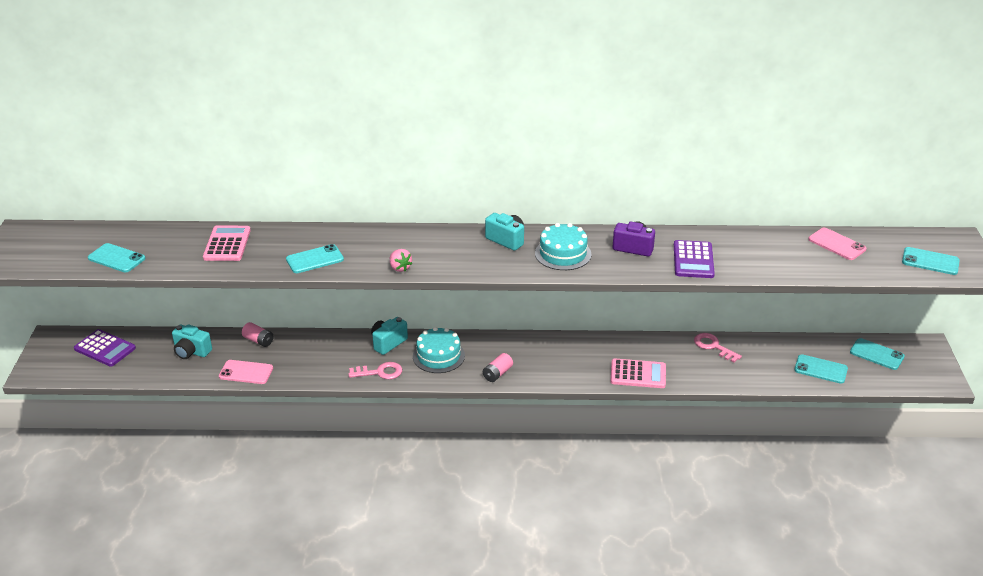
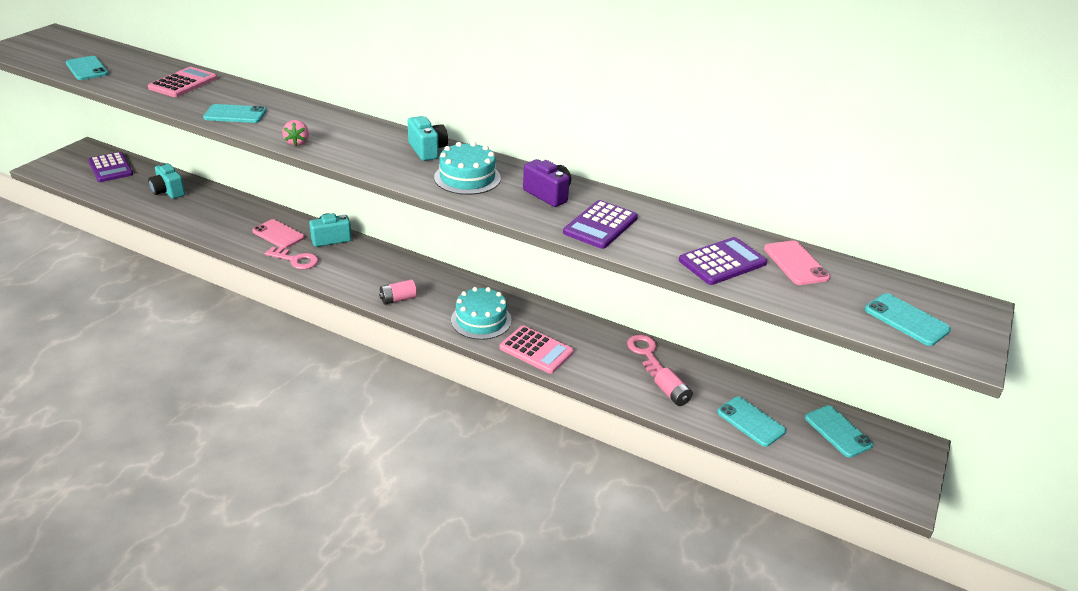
camera: 25 degrees right, 0 degrees up
(246, 372) = (189, 221): pink phone -> pink phone (278, 234)
(258, 340) = (228, 201): pink battery -> pink battery (672, 394)
(438, 356) = (362, 265): turquoise cake -> turquoise cake (481, 320)
(794, 260) = (722, 262): none -> purple calculator

